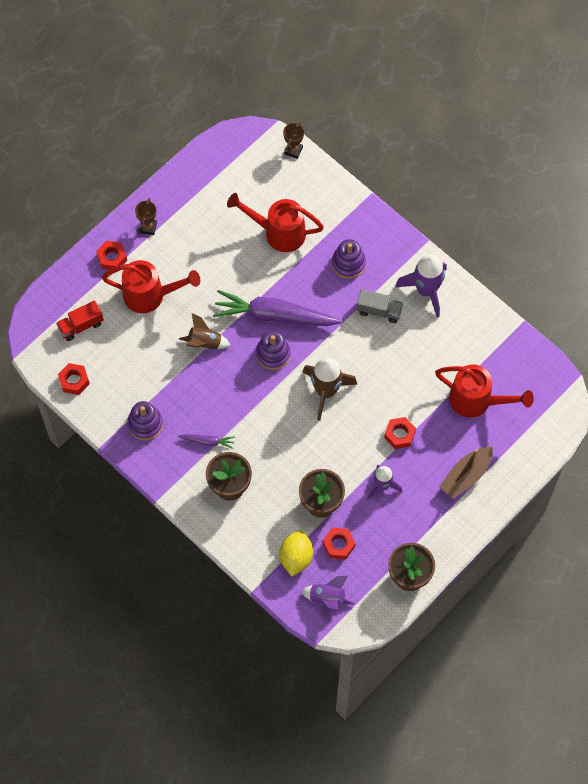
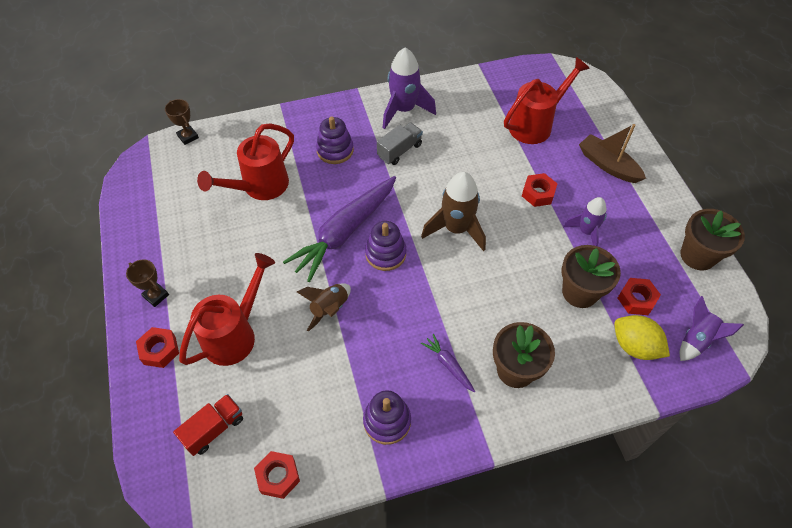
camera: 60 degrees left, 10 degrees down
(81, 326) = (214, 429): red truck -> red truck turned 135 degrees counterclockwise
(207, 441) = (448, 365): purple carrot -> purple carrot turned 75 degrees counterclockwise
(465, 476) = (608, 165): brown boat -> brown boat turned 150 degrees clockwise

